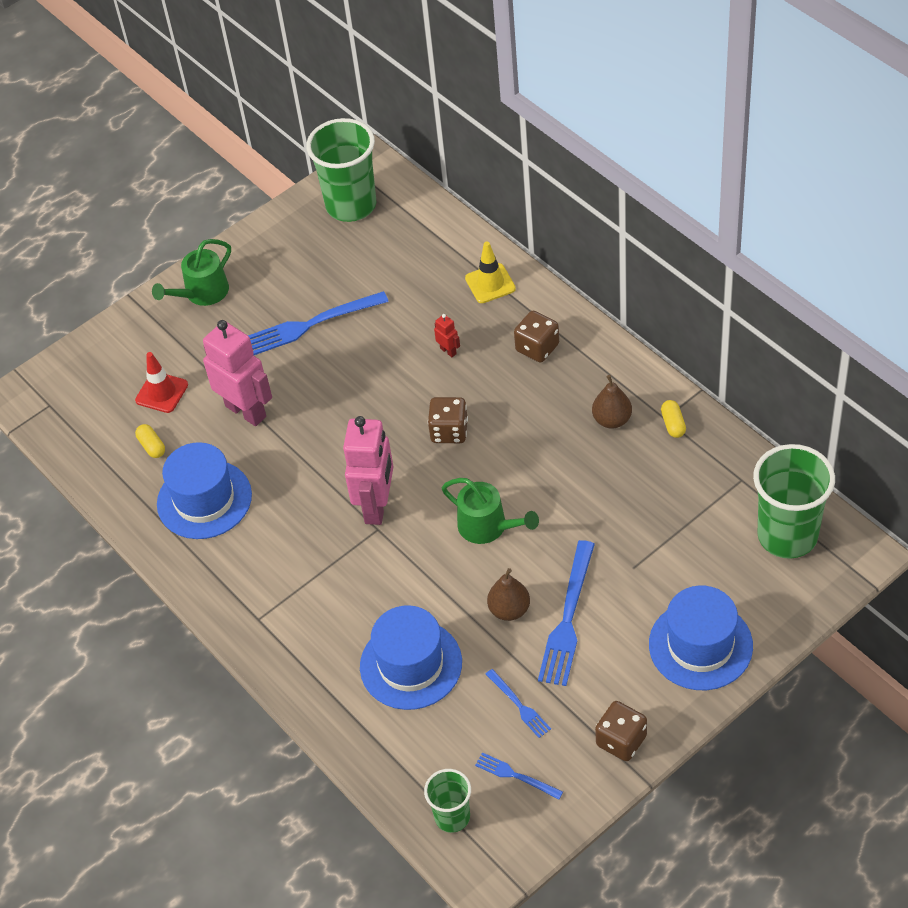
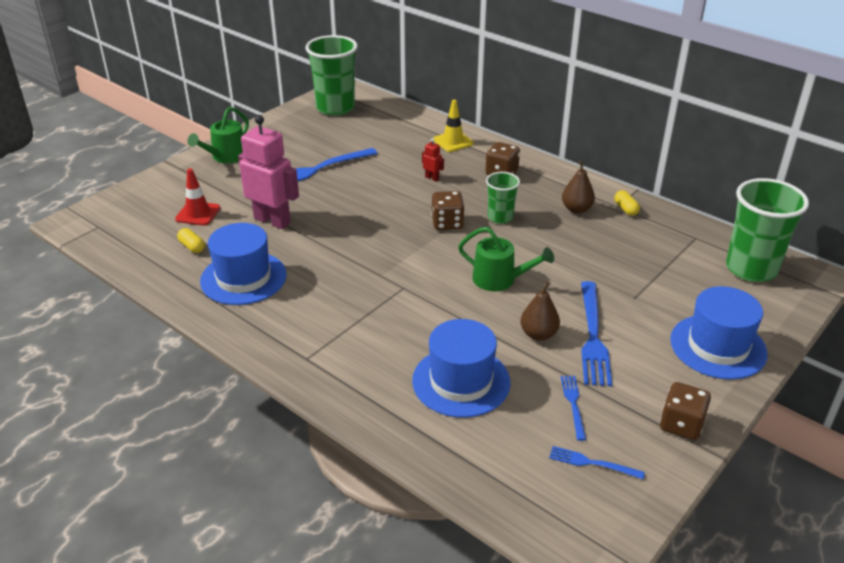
camera: 15 degrees left, 15 degrees down
(377, 506) = (399, 272): pink robot -> none
(452, 817) = (541, 506): green cup -> green cup (500, 217)
(519, 705) = (573, 404): blue fork -> blue fork turned 135 degrees counterclockwise

